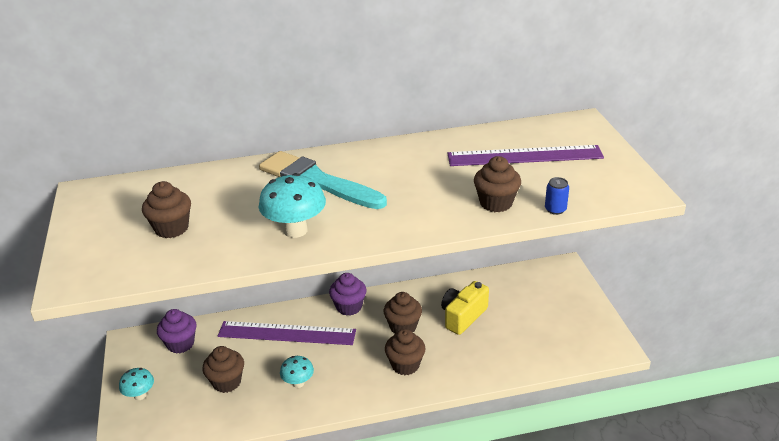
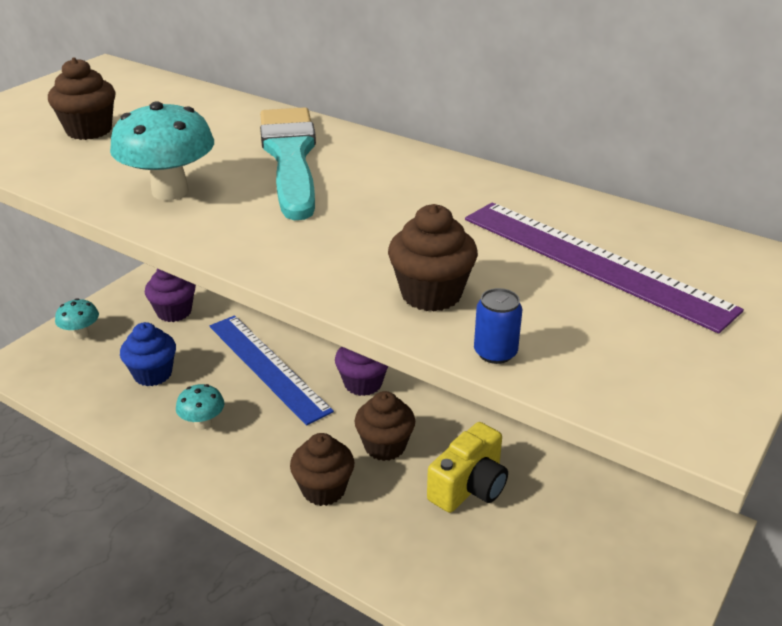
camera: 45 degrees right, 0 degrees up
(227, 382) = (153, 374): brown cupcake -> blue cupcake
(286, 333) = (267, 367): purple ruler -> blue ruler
(463, 316) = (469, 487): yellow camera -> yellow camera turned 135 degrees clockwise

